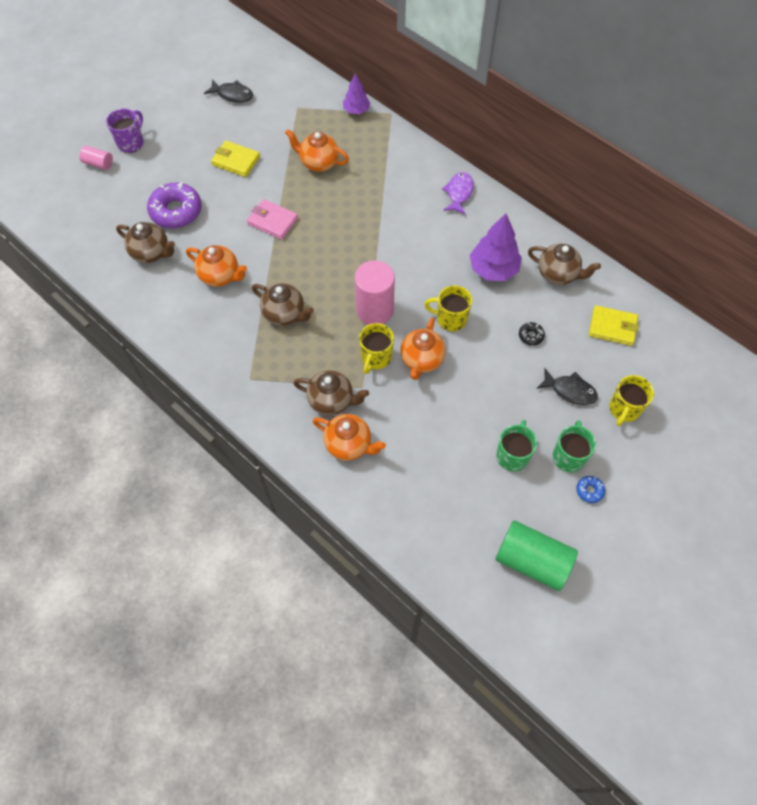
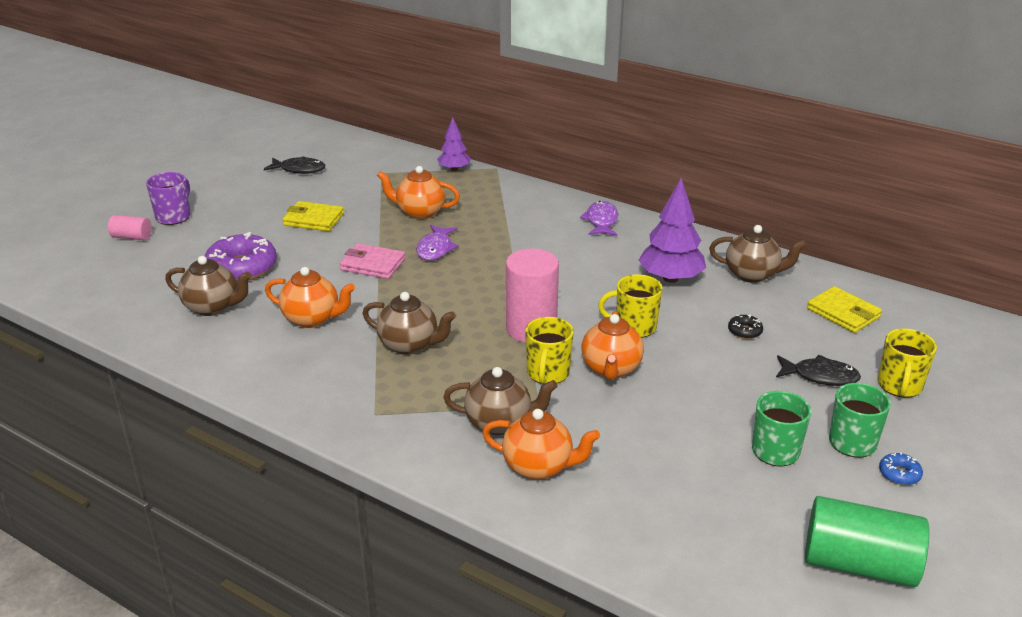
camera: 10 degrees left, 30 degrees down
(322, 209) = (435, 249): none -> purple fish
(612, 327) = (843, 313): yellow wallet -> yellow wallet turned 45 degrees clockwise

